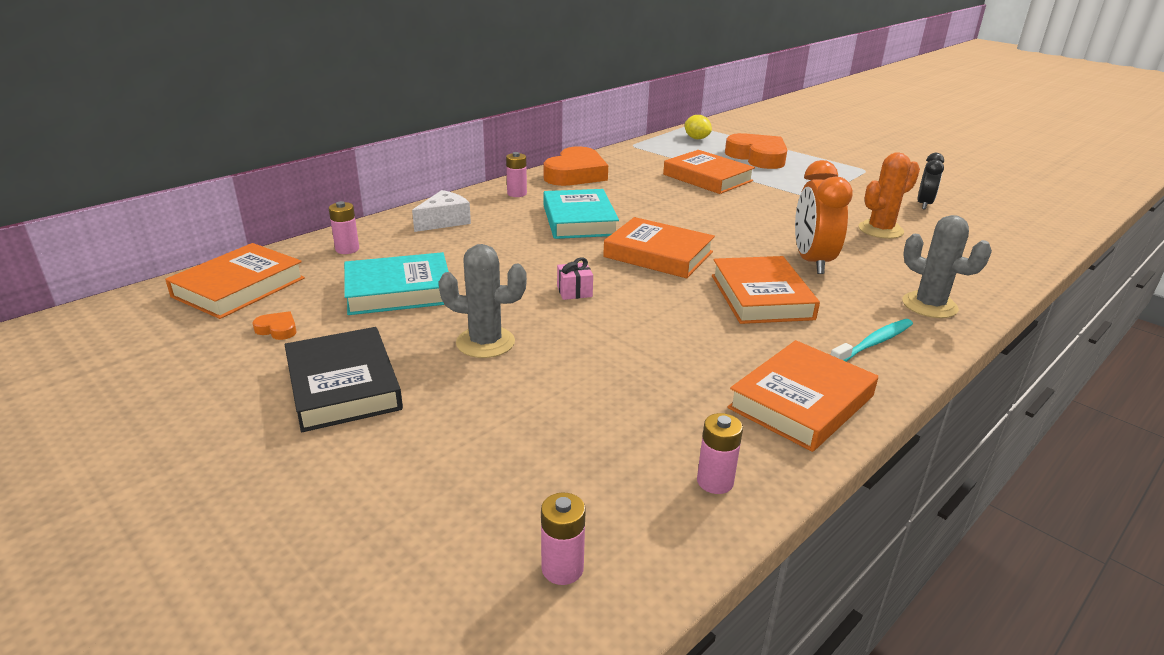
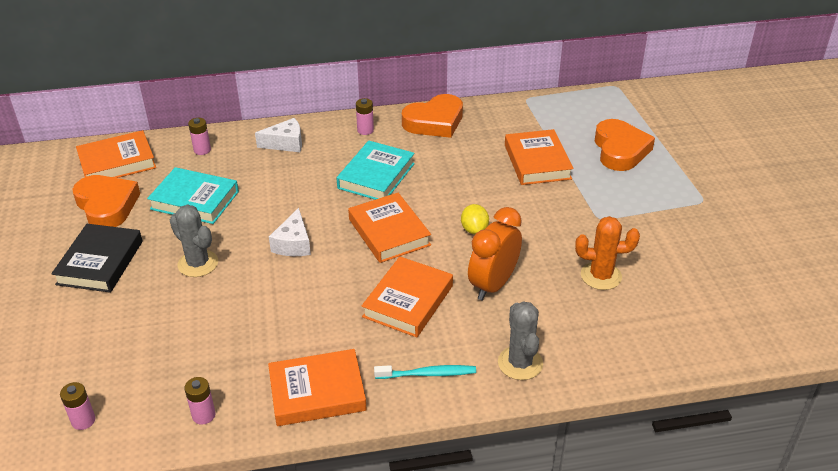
camera: 35 degrees right, 10 degrees up
(277, 329) = (107, 206): orange heart -> orange heart, size x2.50
(574, 291) = (293, 244): pink gift -> white cheese
(696, 138) = (596, 107): yellow lemon -> yellow lemon (474, 229)
(924, 204) = (691, 263): black clock -> none

